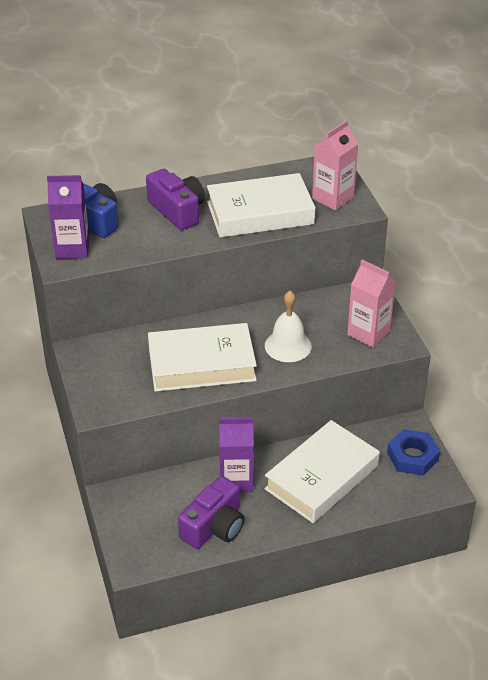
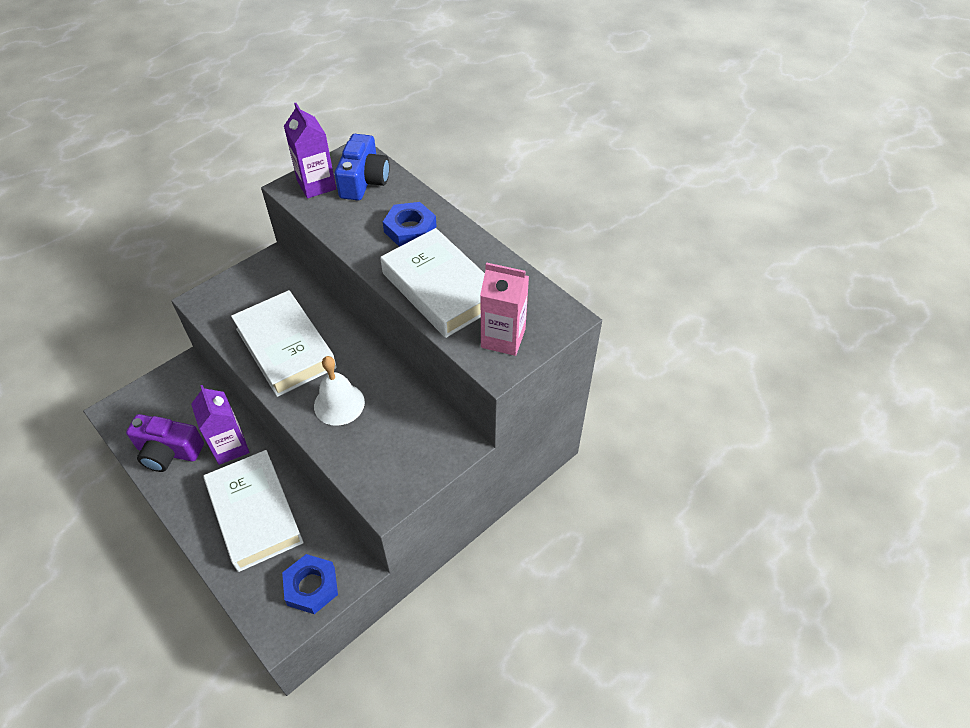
camera: 65 degrees right, 10 degrees up
(177, 211) = (410, 229): purple camera -> blue nut
(322, 477) = (255, 514): white book -> white book turned 45 degrees clockwise
(368, 333) = (389, 466): pink carton -> none

